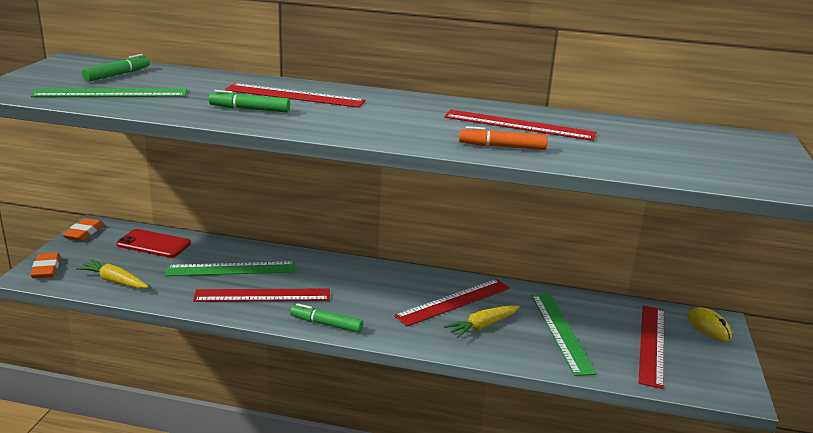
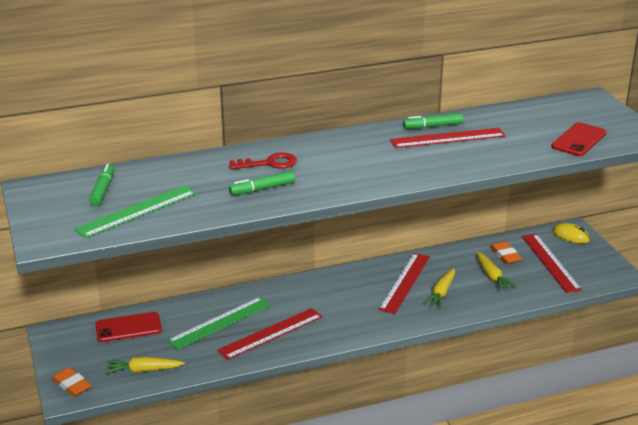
camera: 30 degrees left, 5 degrees up
(84, 232) = (53, 342): orange eraser -> orange eraser (505, 255)
(294, 96) = (269, 163): red ruler -> red key
(326, 324) = (342, 335): green marker -> green marker (433, 126)
(502, 147) = (463, 162): orange marker -> none
(561, 332) = (492, 276): green ruler -> yellow carrot
(690, 167) = (579, 140): none -> red phone

